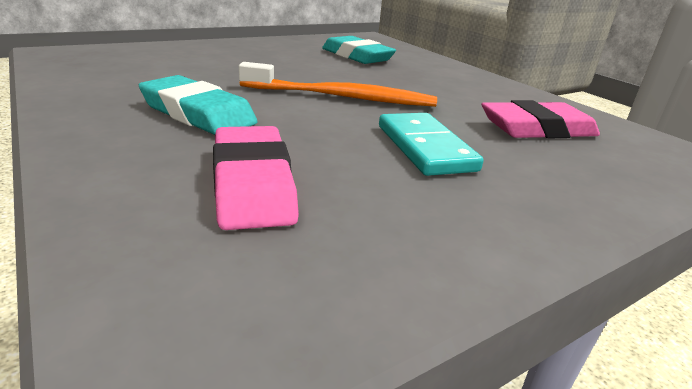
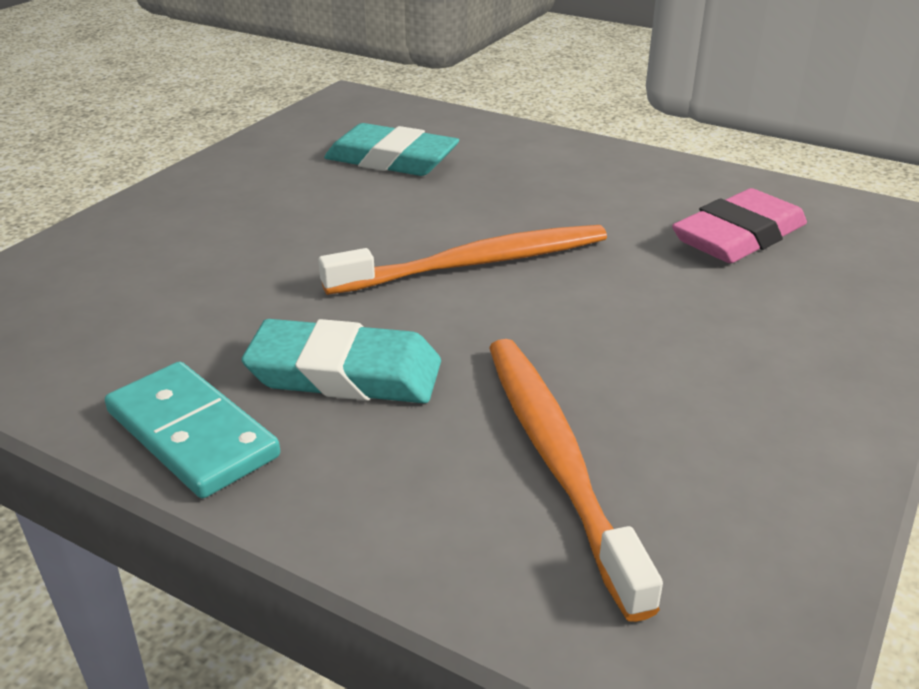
camera: 25 degrees left, 5 degrees up
(252, 183) = (556, 459): pink eraser -> orange toothbrush
(424, 148) = (661, 321): turquoise domino -> turquoise domino (191, 434)

